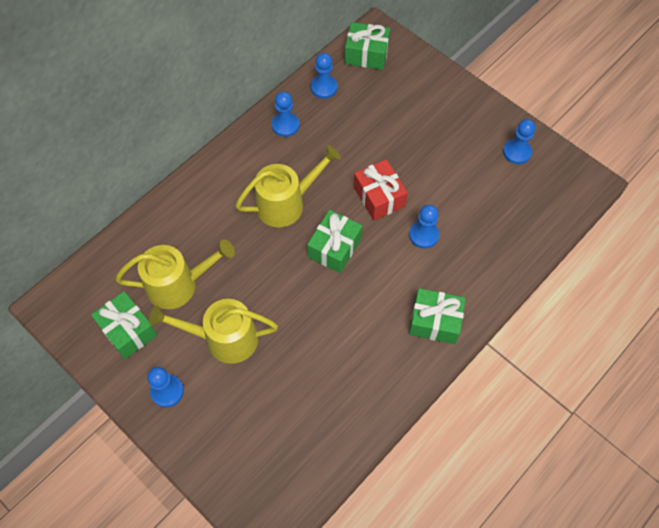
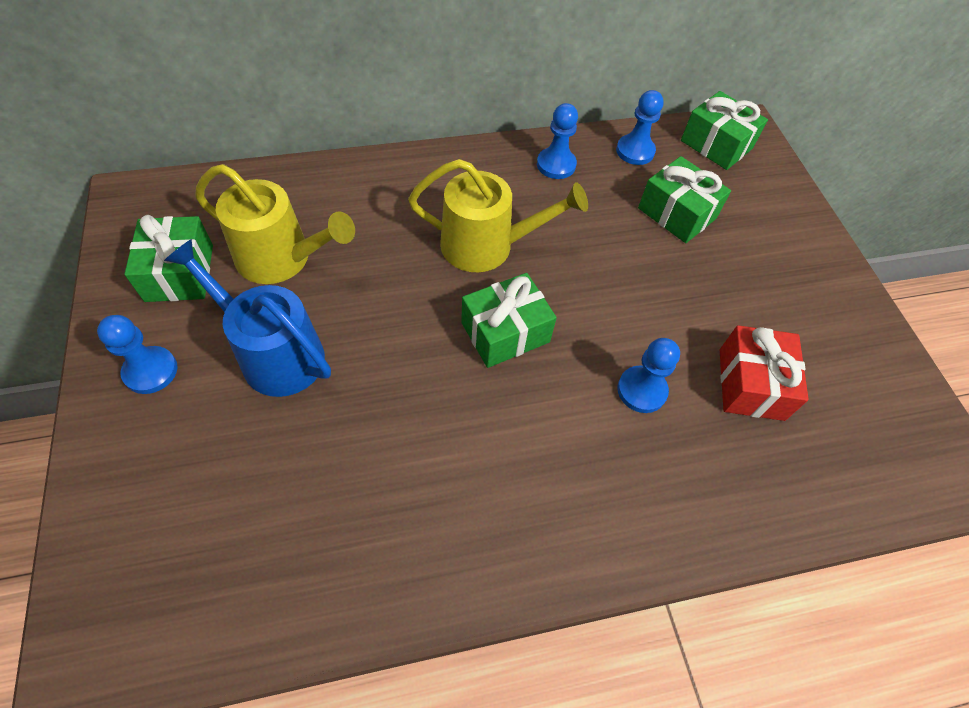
camera: 30 degrees right, 5 degrees down
(224, 339) = (274, 354): yellow watering can -> blue watering can
(379, 197) = (613, 306): red gift -> red gift (751, 384)
(435, 322) = (571, 522): green gift -> green gift (676, 213)
(517, 152) = (859, 363): blue pawn -> none

